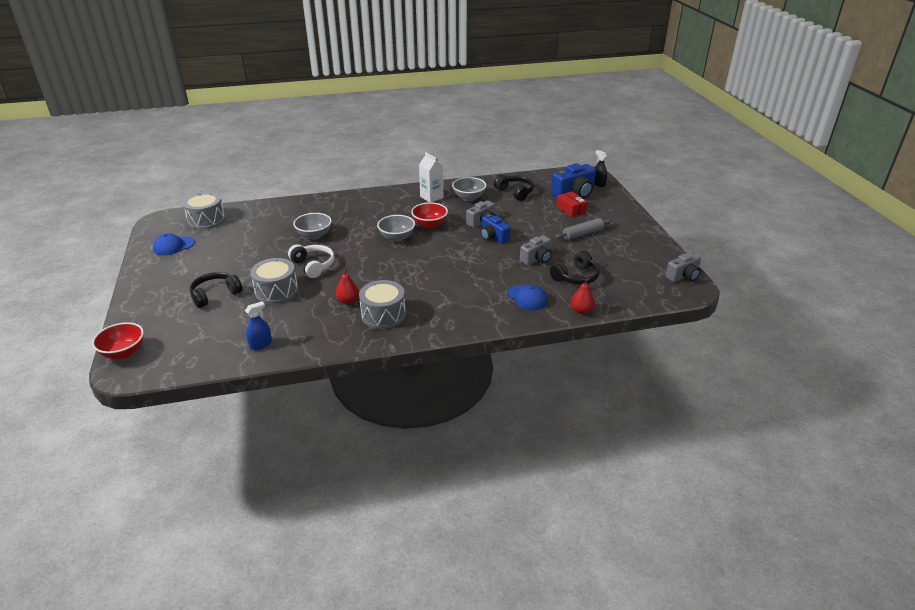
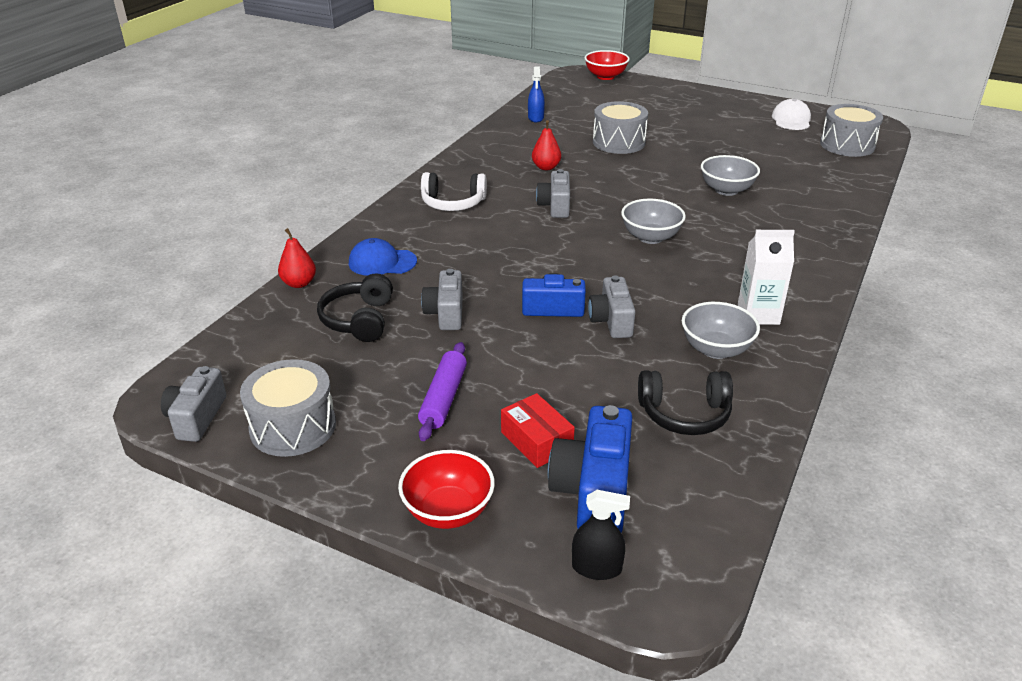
camera: 130 degrees right, 0 degrees up
(173, 246) = (791, 119): blue cap -> white cap
(215, 295) = (652, 118): black headphones -> none
(313, 265) = (648, 171): white headphones -> white headphones (453, 203)
(383, 315) = (492, 175): grey drum -> grey drum (293, 426)
(397, 276) = (555, 206): none -> grey camera
(430, 225) = (659, 274): red bowl -> red bowl (448, 511)
(571, 209) = (536, 441): red box -> red box turned 45 degrees clockwise
(582, 234) = (444, 398): grey rolling pin -> purple rolling pin

